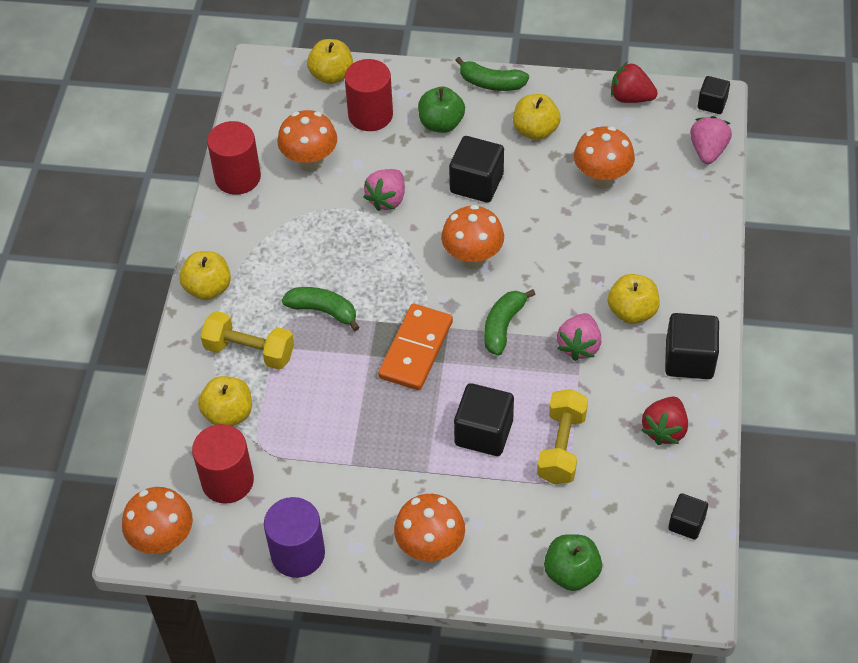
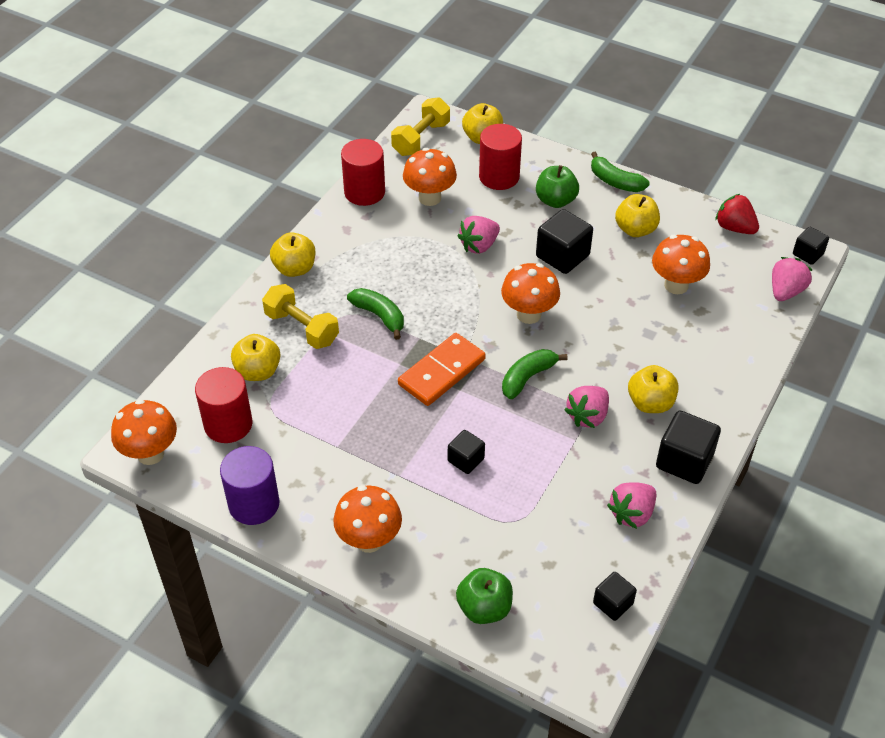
camera: 20 degrees right, 5 degrees down
(483, 432) = (466, 460): black cube -> black cube, size x0.59
(562, 447) = (529, 496): yellow dumbbell -> yellow dumbbell (421, 139)
(664, 430) = (632, 514): red strawberry -> pink strawberry

